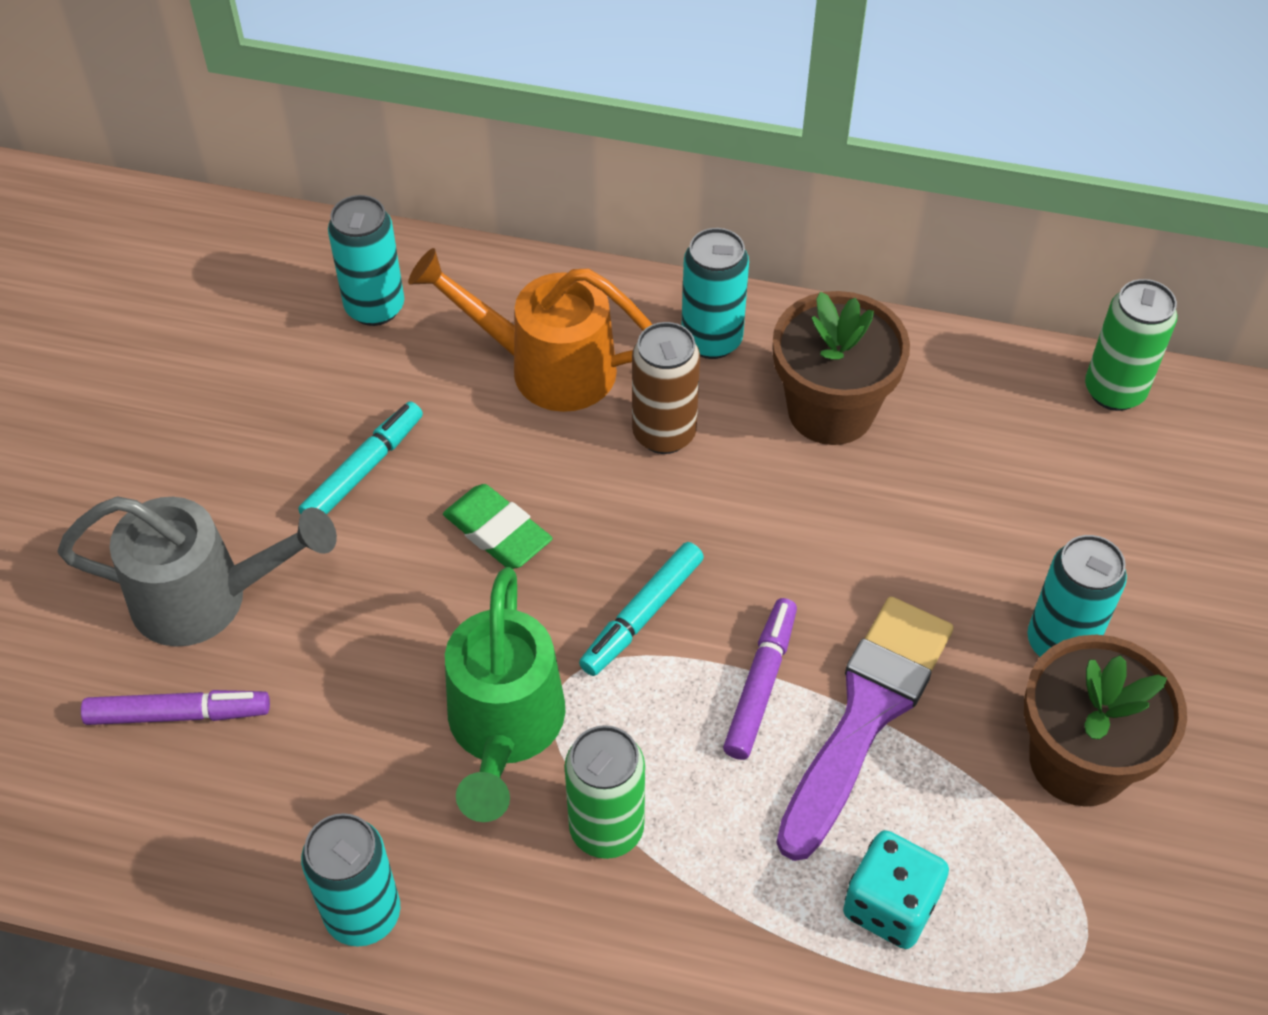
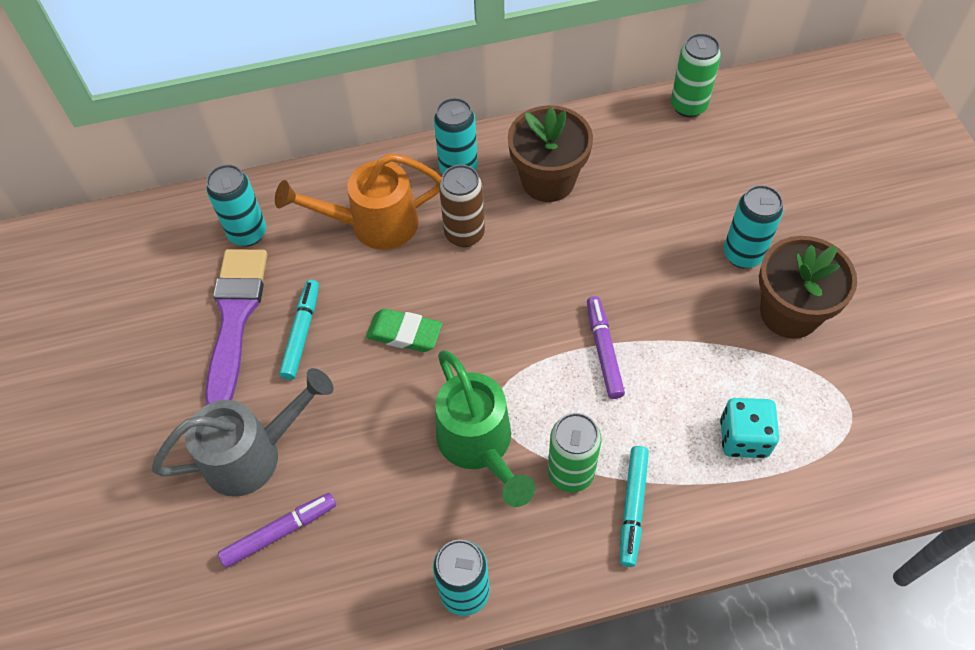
camera: 25 degrees left, 5 degrees up
(642, 615) = (516, 343): turquoise marker -> turquoise marker (632, 508)
(866, 714) = (669, 340): purple brush -> purple brush (235, 318)

